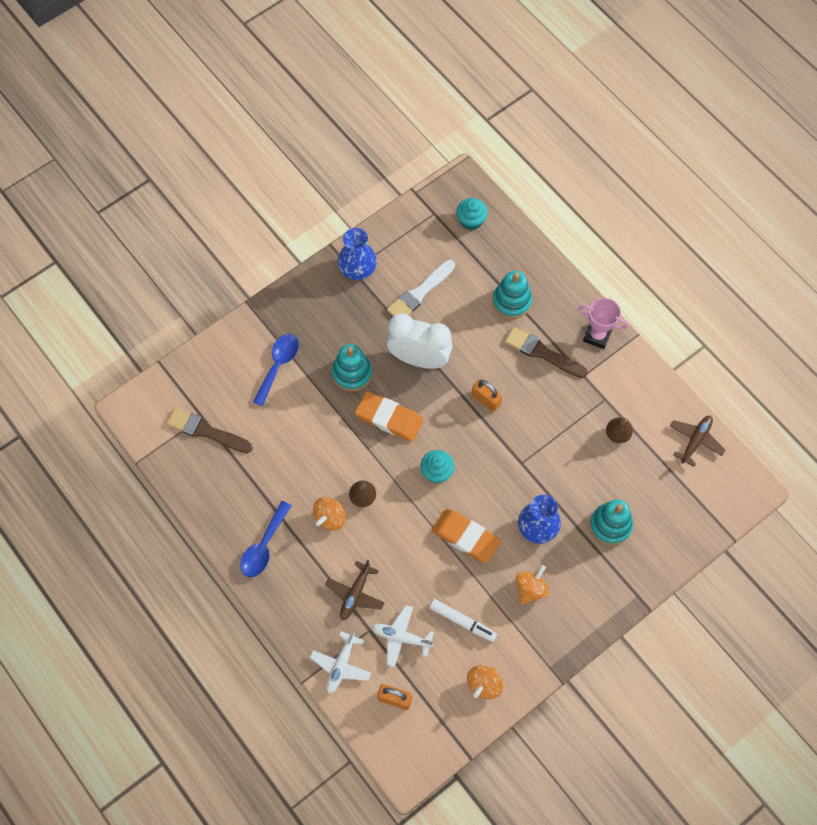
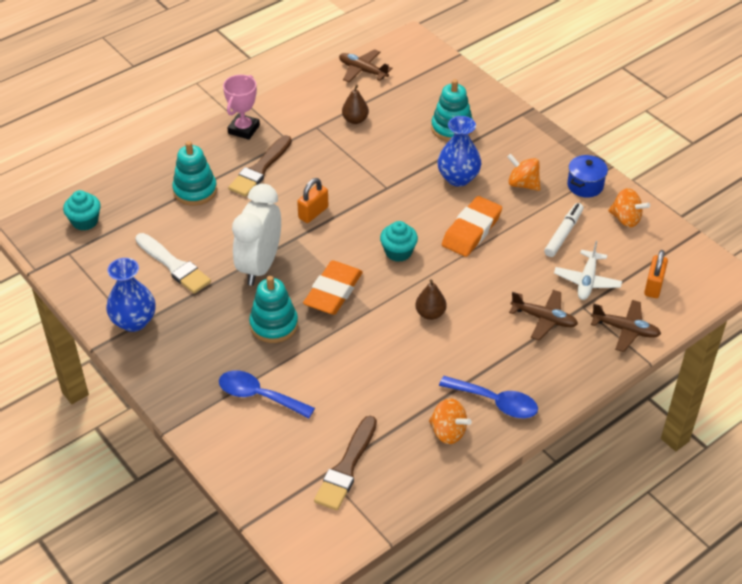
camera: 90 degrees left, 20 degrees down
(330, 517) = (456, 342): orange spinning top -> orange spinning top (448, 432)
(341, 665) = (625, 330): white plane -> brown plane
(531, 650) = (585, 185): none -> blue pot

